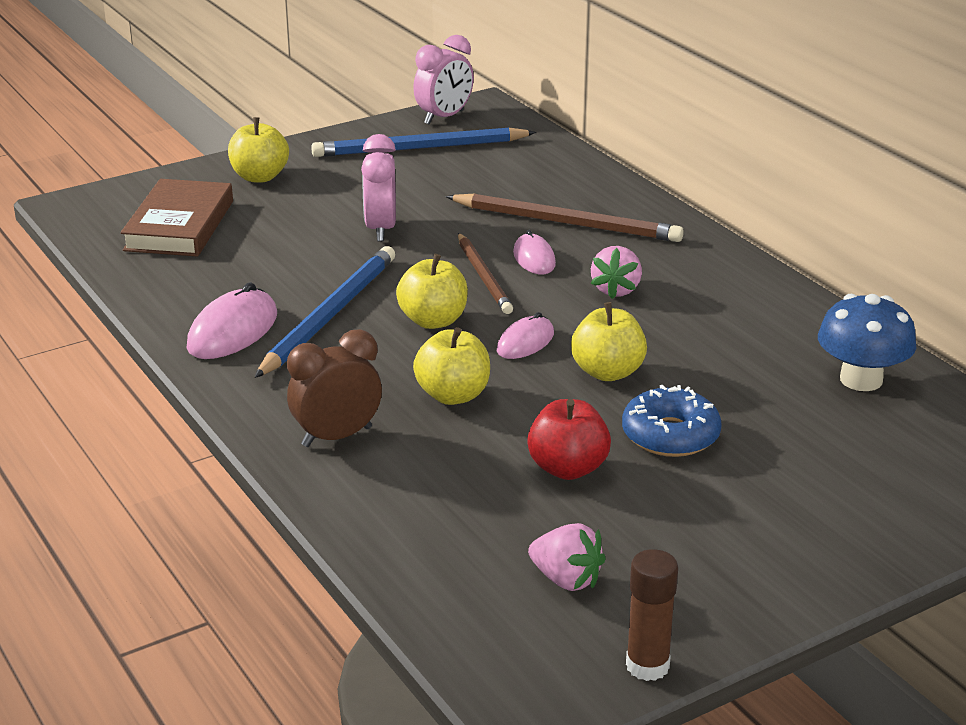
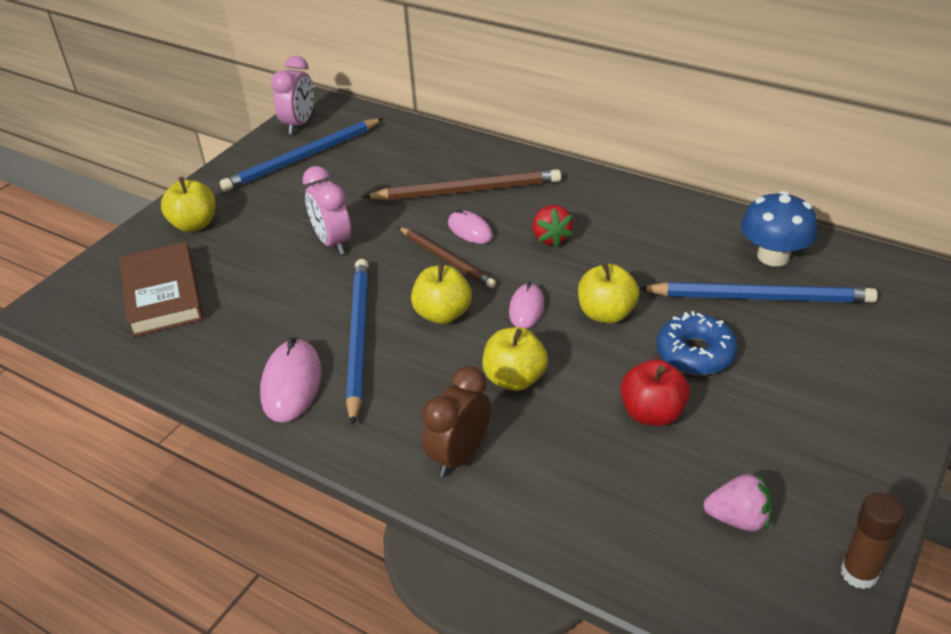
camera: 25 degrees left, 10 degrees up
(616, 290) = (551, 238): pink strawberry -> red strawberry
(802, 411) = (760, 297): none -> blue pencil

